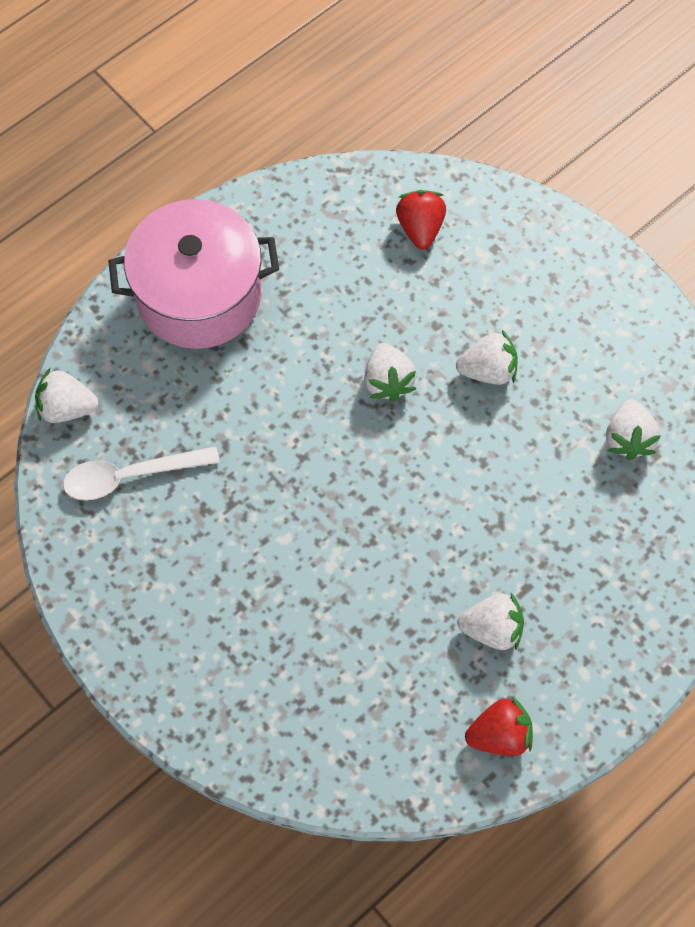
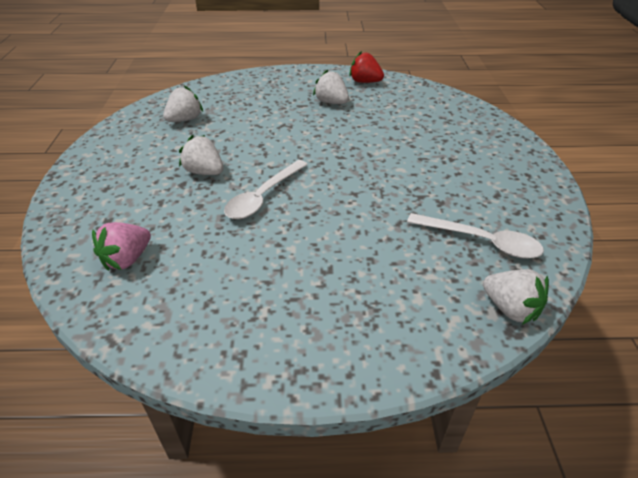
camera: 140 degrees left, 25 degrees down
(199, 295) = (333, 321): pink pot -> none
(388, 381) = (263, 197): white strawberry -> white spoon
(420, 228) = (127, 259): red strawberry -> pink strawberry

